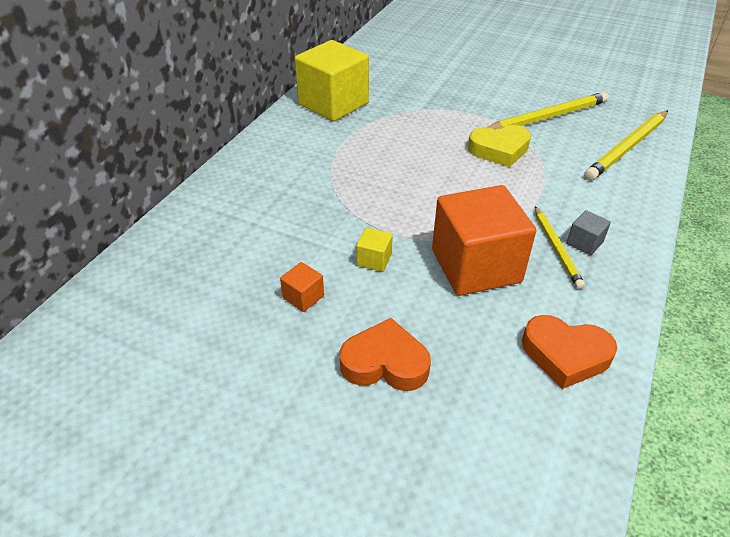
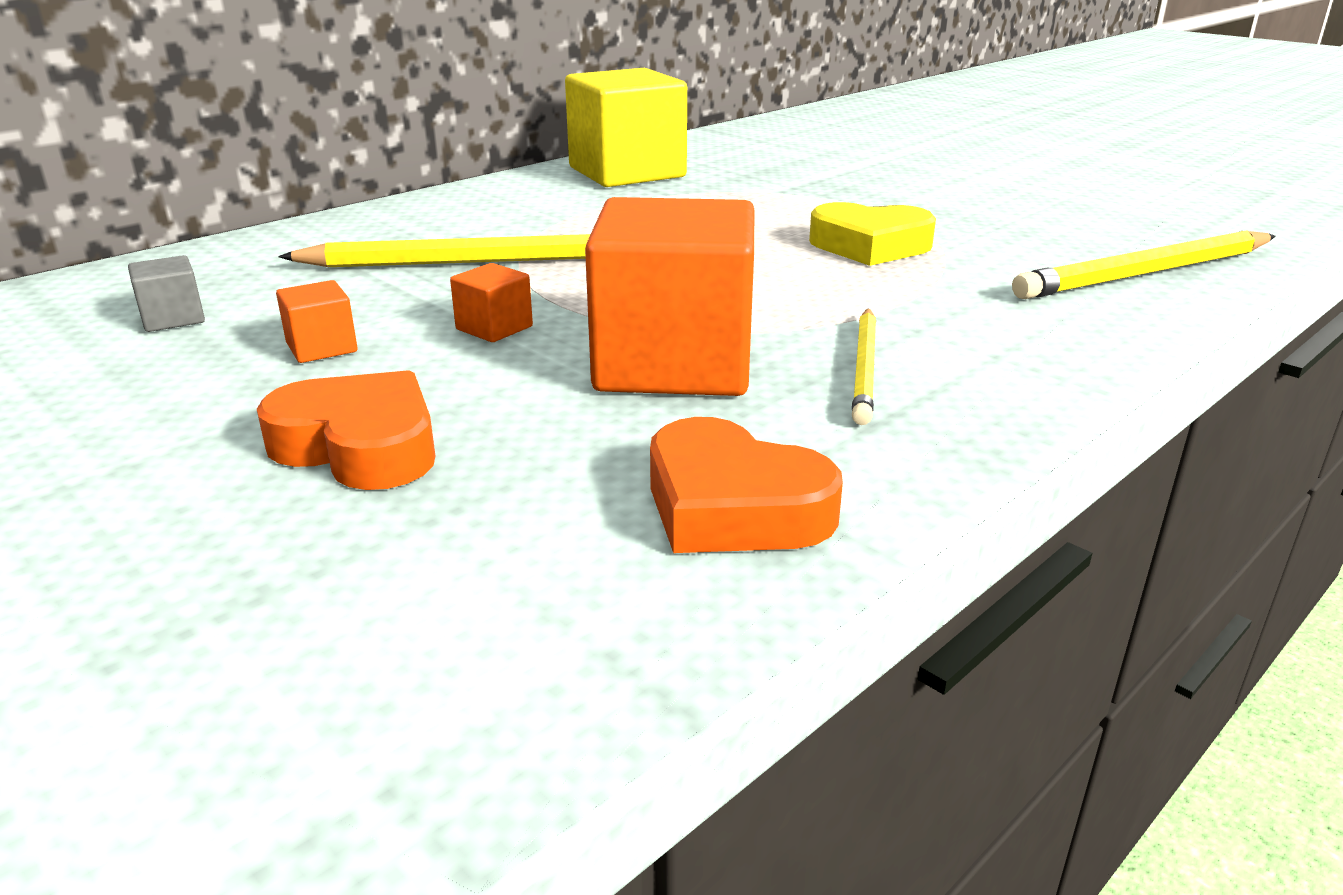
camera: 20 degrees right, 15 degrees down
(374, 260) = (494, 328): yellow cube -> orange cube
(547, 117) = (1004, 223): yellow pencil -> yellow pencil (464, 262)
(584, 243) = (934, 370): grey cube -> grey cube (173, 319)

